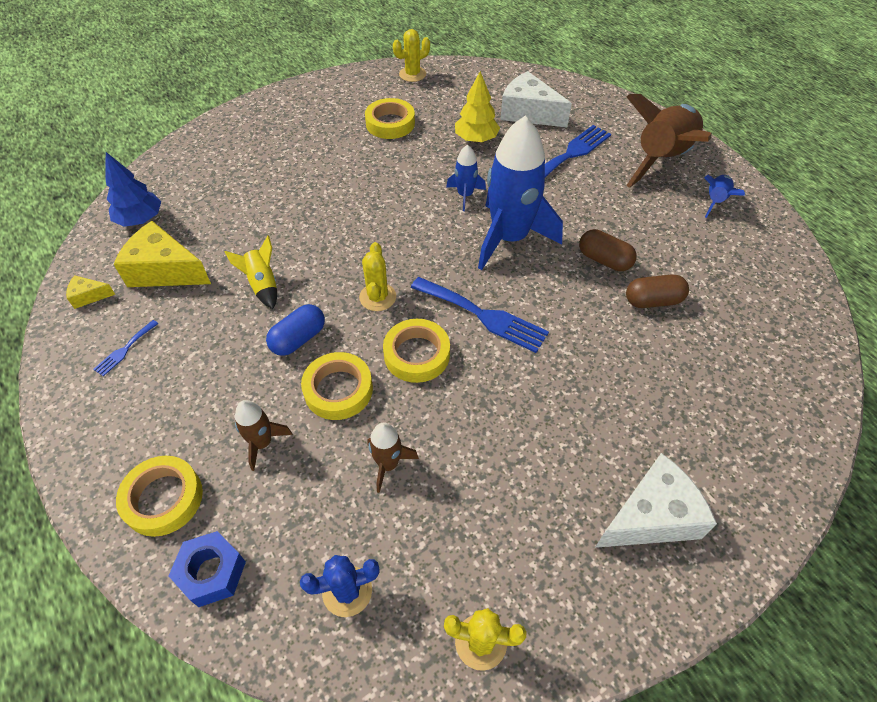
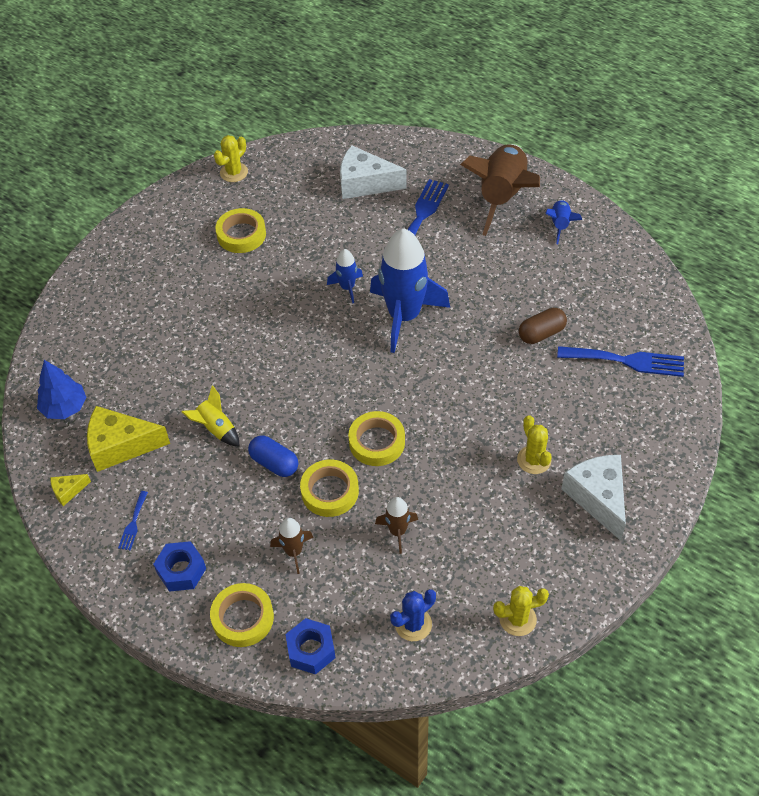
camera: 20 degrees left, 0 degrees up
(136, 418) = (181, 571): none -> blue nut
(298, 339) = (274, 463): blue capsule -> blue capsule turned 75 degrees counterclockwise
(377, 297) = (320, 406): yellow cactus -> yellow cactus (534, 460)
(476, 139) = (330, 227): yellow tree -> none
(483, 315) = (414, 392): blue fork -> blue fork (627, 361)
(604, 260) = (490, 310): brown capsule -> none
(651, 516) = (598, 497): white cheese -> white cheese turned 60 degrees counterclockwise

